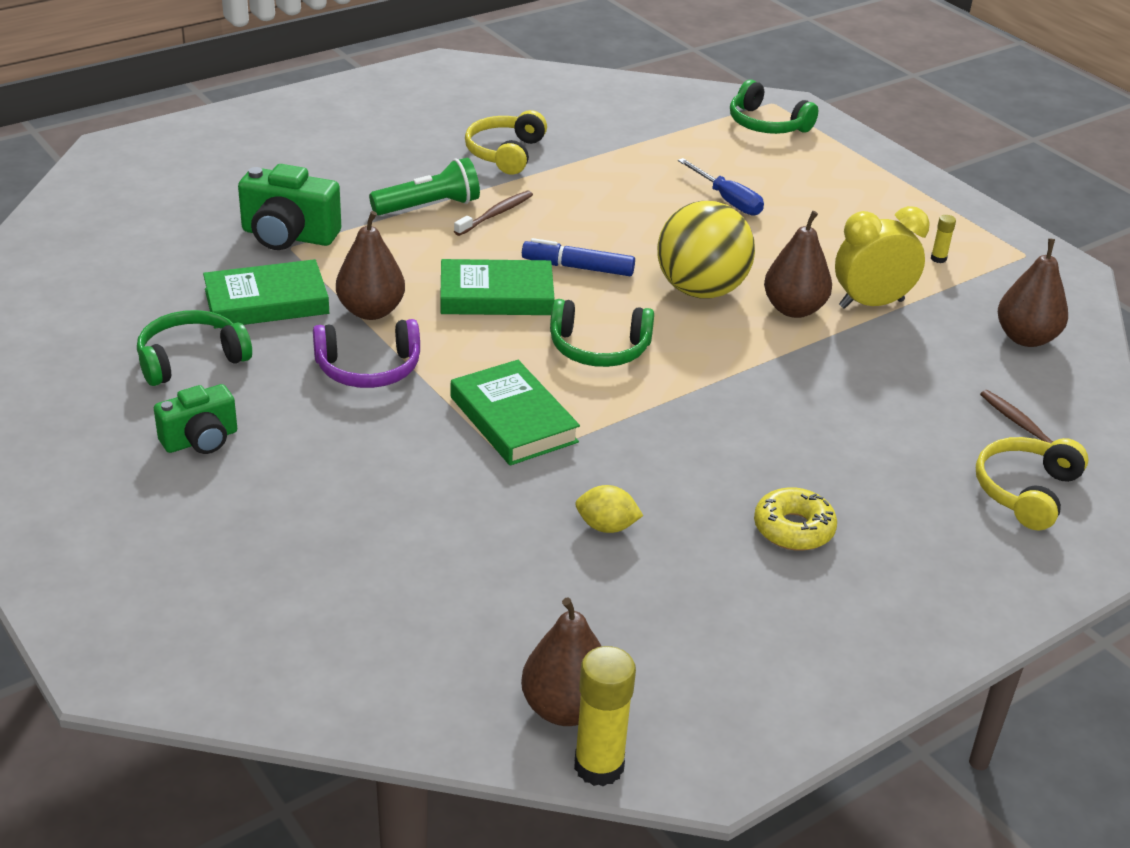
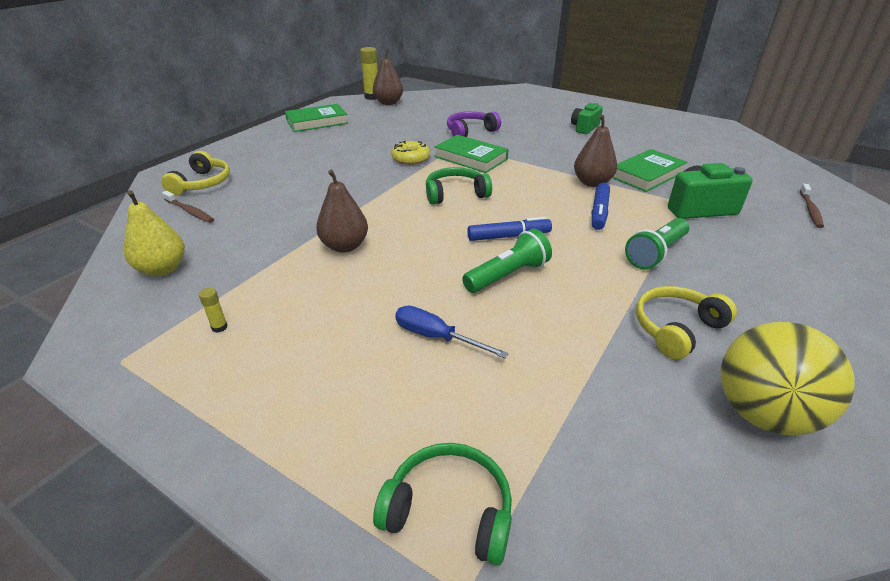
camera: 160 degrees right, 0 degrees up
(191, 359) = (635, 147): green headphones -> none
(368, 369) = (557, 161): purple headphones -> purple headphones (470, 131)
(425, 266) = (599, 212): none -> blue marker
(495, 214) = (605, 261): brown toothbrush -> brown toothbrush (810, 210)
(496, 295) = (539, 207): green book -> green book (317, 122)
(505, 153) = (676, 328): yellow headphones -> yellow headphones turned 120 degrees counterclockwise
(606, 527) = (402, 137): yellow lemon -> none
(617, 229) = (508, 275): none -> green flashlight
(700, 290) = (416, 243): yellow ball -> yellow ball (762, 413)
(793, 529) = (322, 150): yellow donut -> yellow donut (411, 158)
(871, 304) = (286, 265): yellow clock -> none
(1026, 338) = (162, 269): brown pear -> yellow pear

